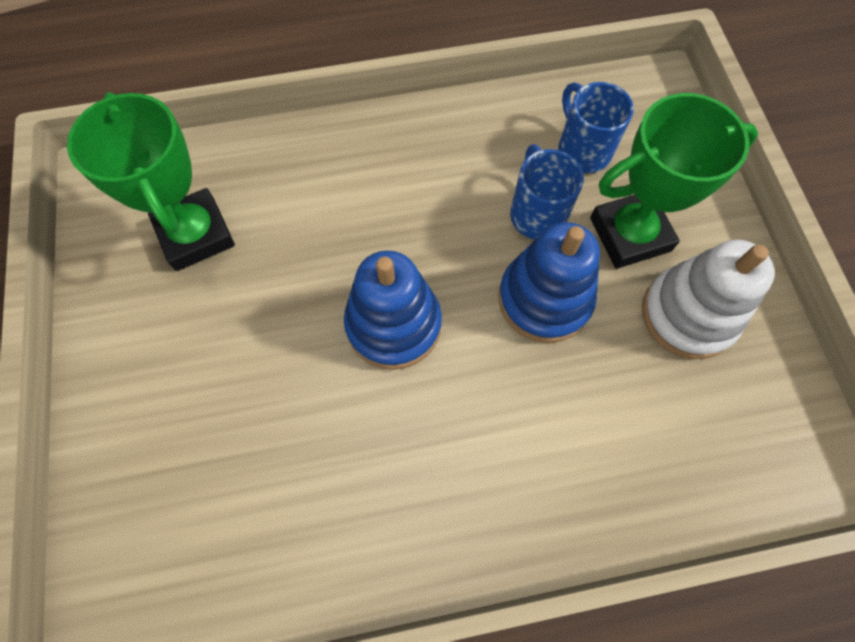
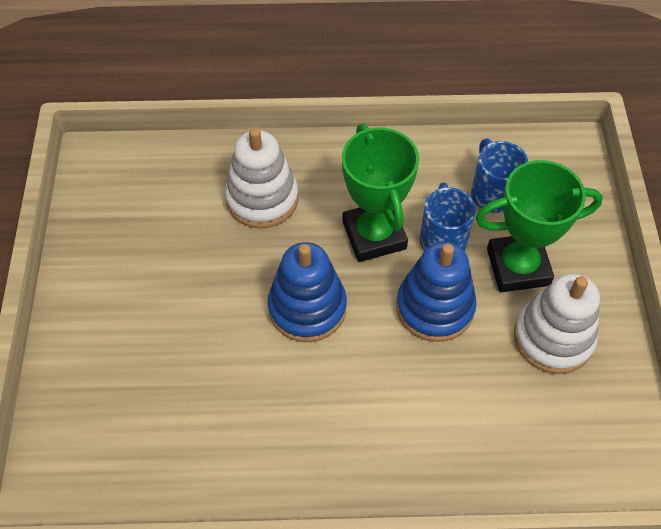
camera: 10 degrees right, 10 degrees down
(195, 234) = (161, 214): green trophy -> green trophy (374, 235)
(315, 196) = (262, 199): none -> white stacking toy

